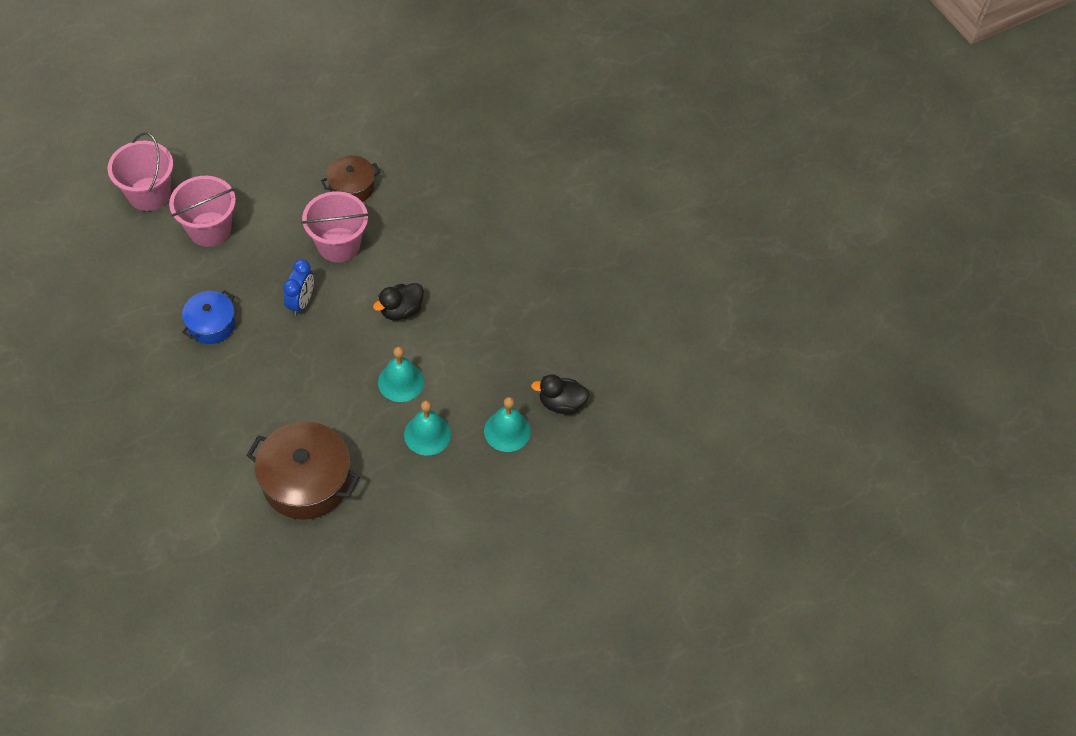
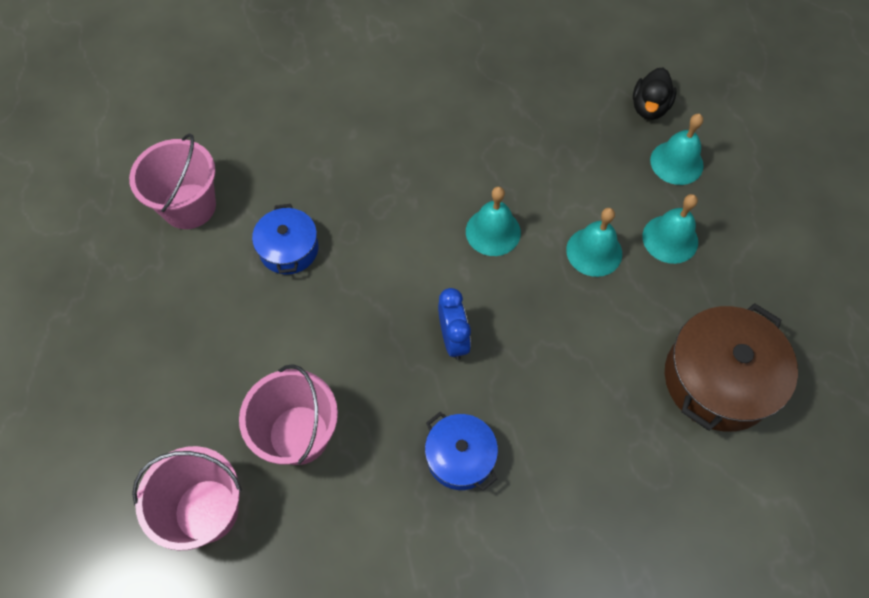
camera: 70 degrees left, 5 degrees up
(301, 302) = (453, 339): blue clock -> blue clock turned 45 degrees clockwise
(338, 245) = (375, 280): pink bucket -> pink bucket (189, 206)
(351, 187) = (289, 249): brown pot -> blue pot
(401, 310) = (493, 231): black duck -> turquoise bell

